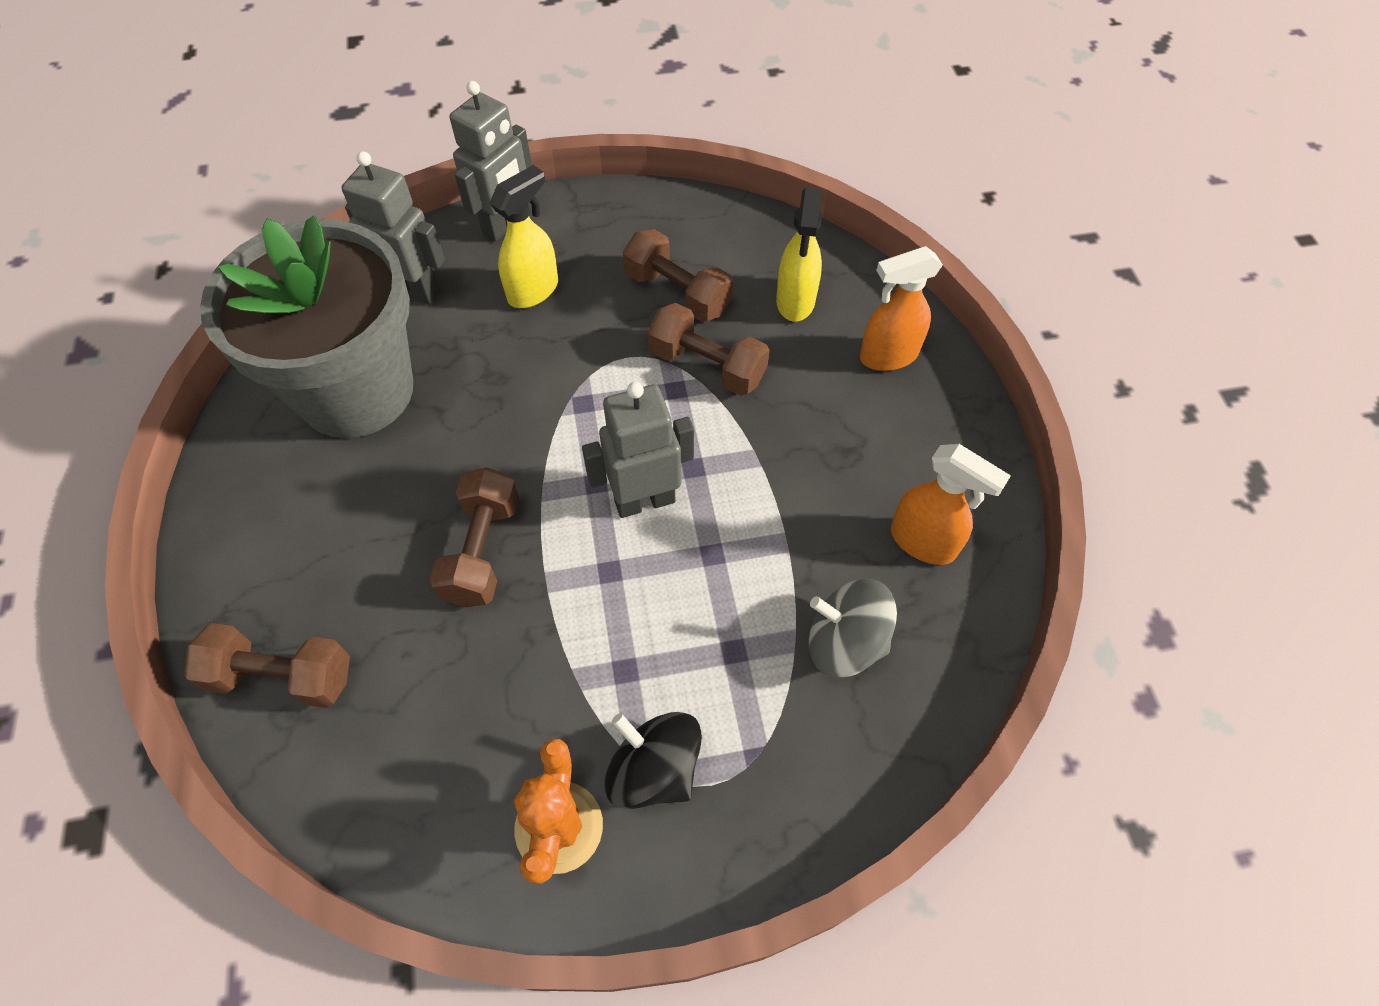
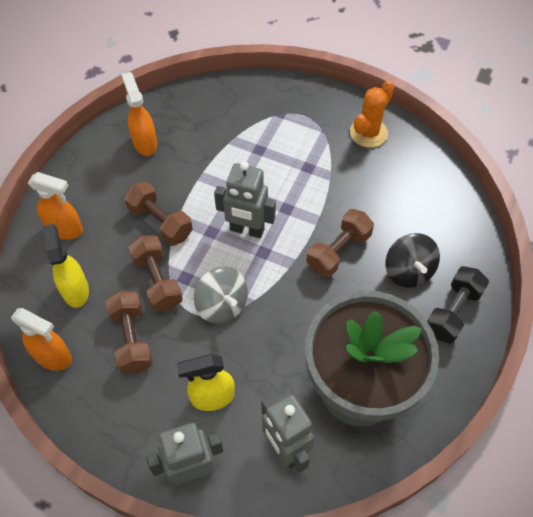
camera: 145 degrees left, 0 degrees up
(257, 560) = (452, 312): none -> black dumbbell
(282, 676) = (458, 247): brown dumbbell -> brown dumbbell (160, 222)
(654, 769) = (321, 130): black spinning top -> black spinning top (408, 271)
(746, 233) = (53, 357): none -> orange spray bottle
(795, 302) = (75, 290): yellow spray bottle -> yellow spray bottle turned 60 degrees counterclockwise
(845, 642) = (213, 128): grey spinning top -> grey spinning top (222, 305)

